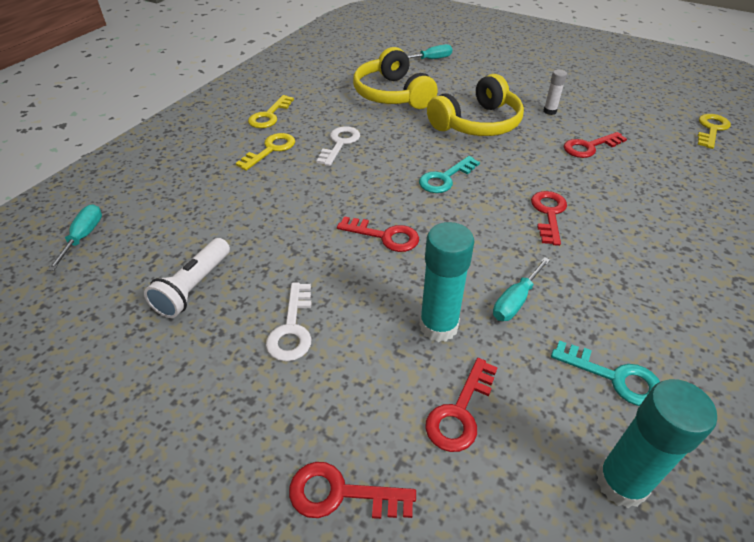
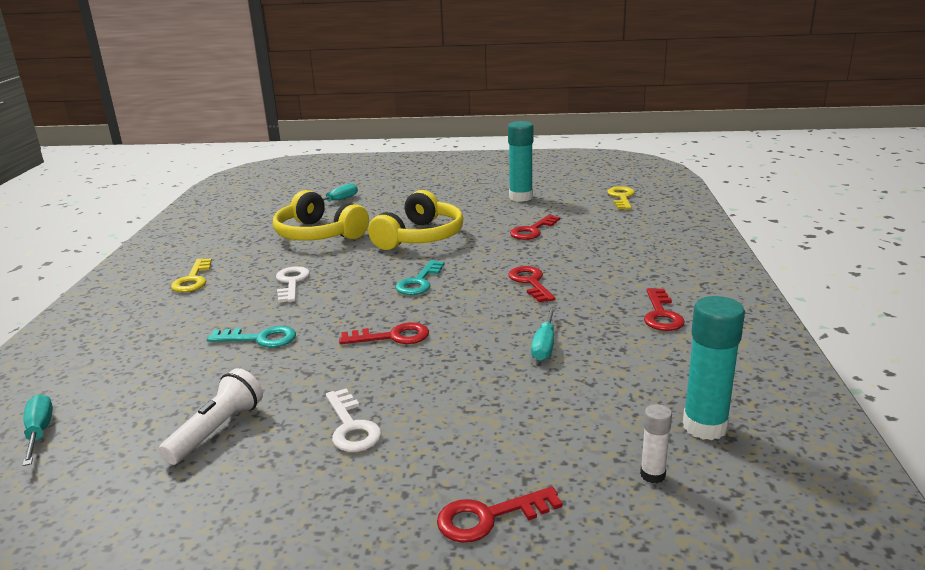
camera: 25 degrees left, 20 degrees down
(194, 287) = (217, 430): white flashlight -> white flashlight turned 150 degrees counterclockwise
(271, 150) = (217, 305): yellow key -> none
(438, 326) = (490, 382): turquoise glue stick -> turquoise glue stick (521, 197)
(460, 412) = (551, 429): red key -> red key (661, 314)
(549, 111) = (480, 214): white glue stick -> white glue stick (652, 475)
(614, 377) = (656, 368): turquoise key -> turquoise key (260, 339)

